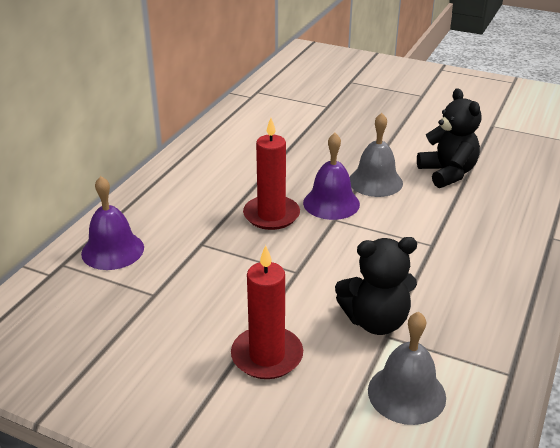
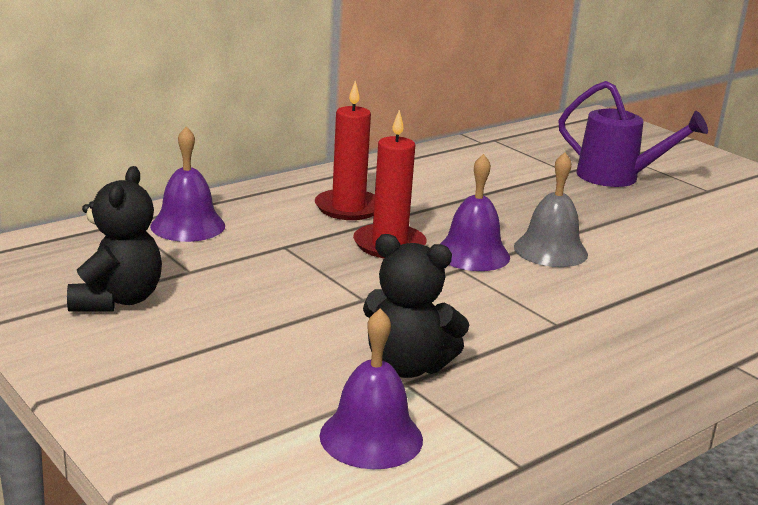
camera: 25 degrees right, 10 degrees down
(267, 356) = (251, 354): red candle -> red candle (348, 208)
(361, 102) = (617, 178): none -> purple watering can
(406, 393) = (371, 437): grey bell -> purple bell
(447, 173) = (657, 268): black teddy bear -> black teddy bear (117, 300)

